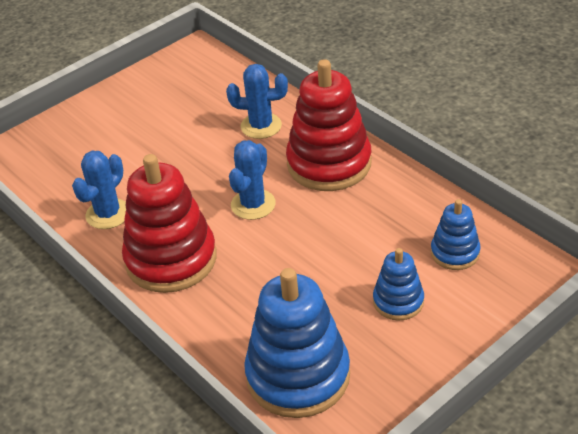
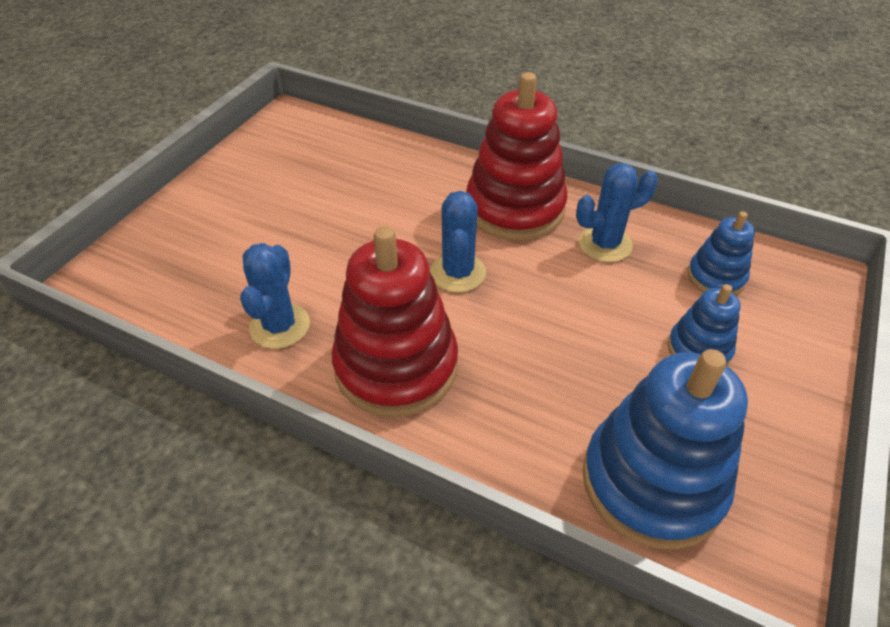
camera: 25 degrees left, 5 degrees up
(261, 126) = (412, 182): blue cactus -> blue cactus (605, 244)

